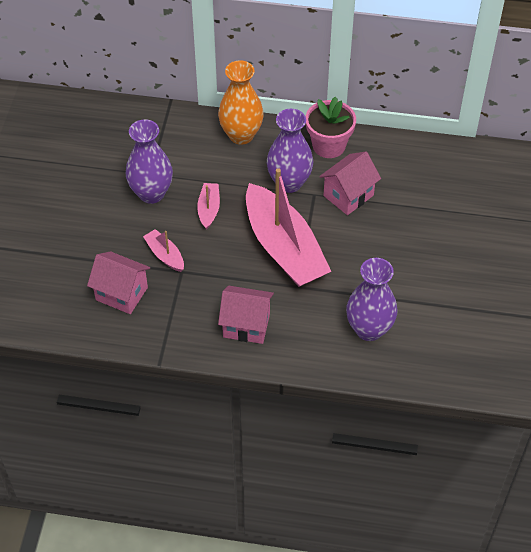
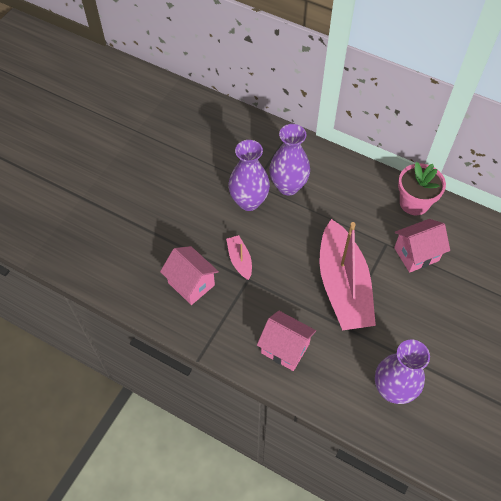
camera: 20 degrees right, 5 degrees up
(209, 209) = (291, 230): pink boat -> none
(241, 135) = (342, 171): orange vase -> none
(289, 183) = (368, 226): purple vase -> purple vase (288, 186)

